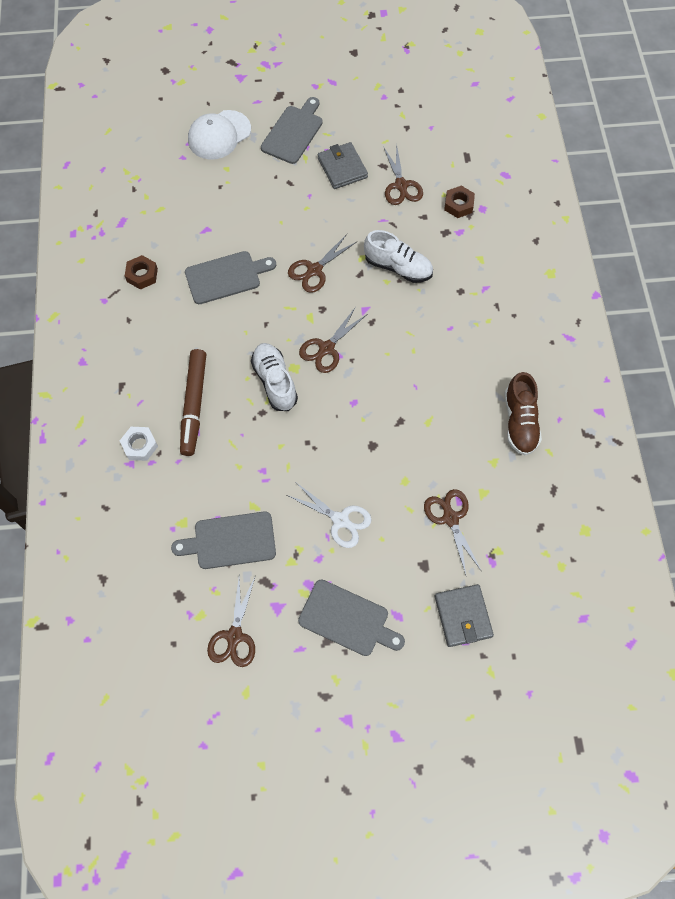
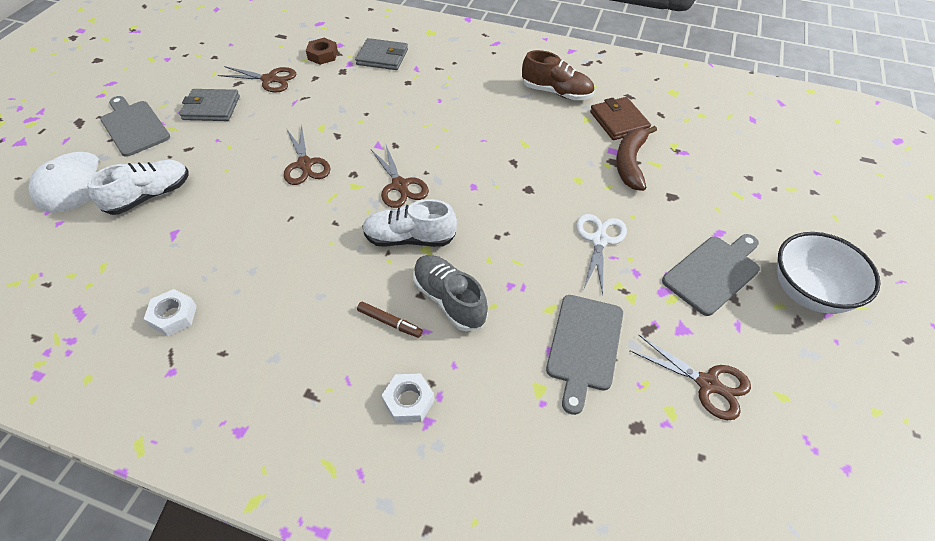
camera: 65 degrees left, 15 degrees down
(142, 275) = (173, 316): brown nut -> white nut
(194, 405) = (390, 322): brown marker -> brown marker, size x0.49
(226, 277) = (249, 236): grey cutting board -> none
(230, 434) = (449, 300): none -> grey shoe
(340, 520) = (599, 240): white scissors -> white scissors turned 45 degrees counterclockwise
(361, 701) = (808, 292): none -> white bowl
(398, 267) = (352, 109): white shoe -> white shoe (150, 196)
(450, 518) = (630, 163): brown scissors -> brown banana
(463, 616) = (732, 188): grey wallet -> grey wallet (382, 57)
(506, 491) = (618, 121): none -> brown wallet

